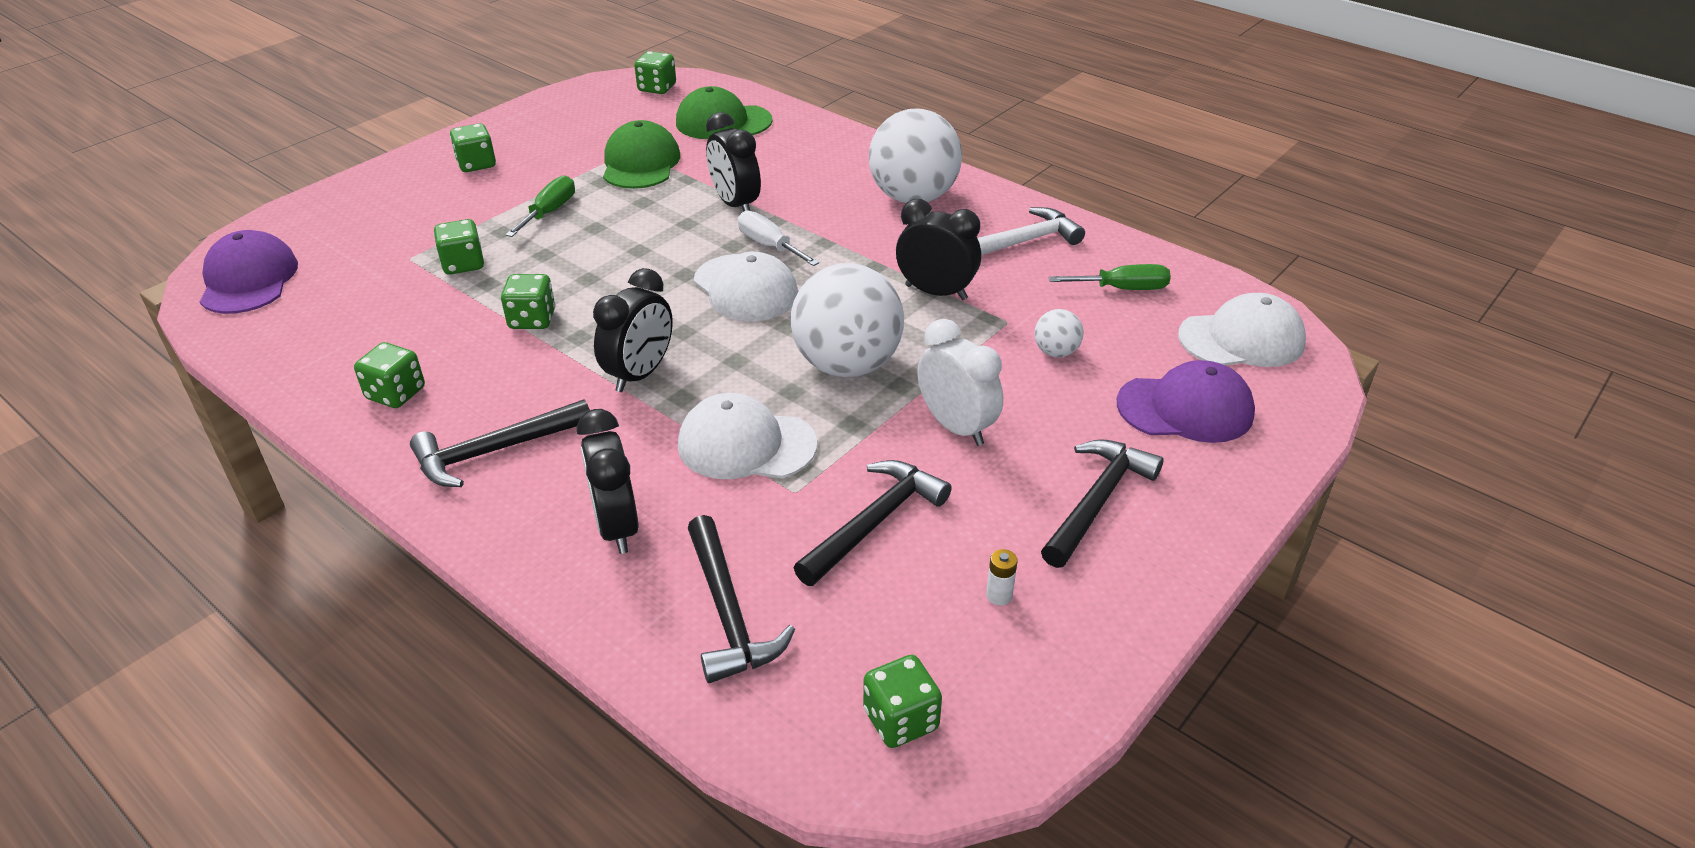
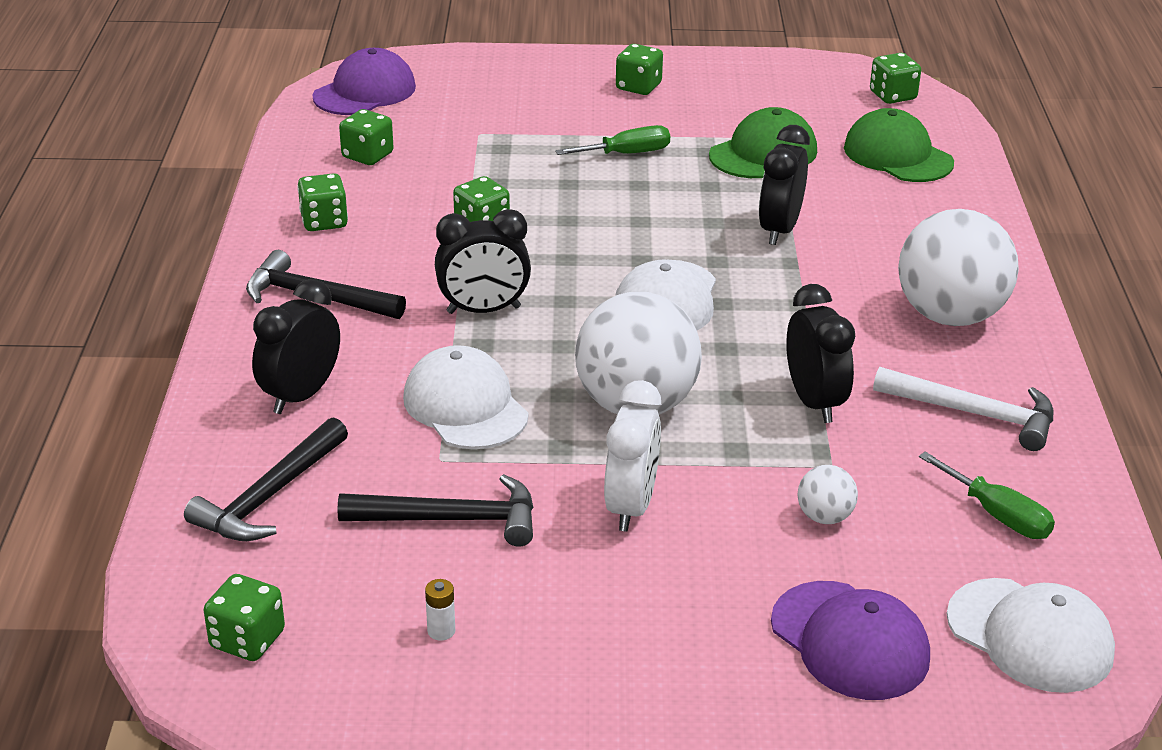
camera: 50 degrees right, 5 degrees down
(463, 264) = (504, 158): green dice -> green dice (367, 156)
(769, 246) = (745, 279): white screwdriver -> none
(1097, 501) = (633, 638): black hammer -> none

